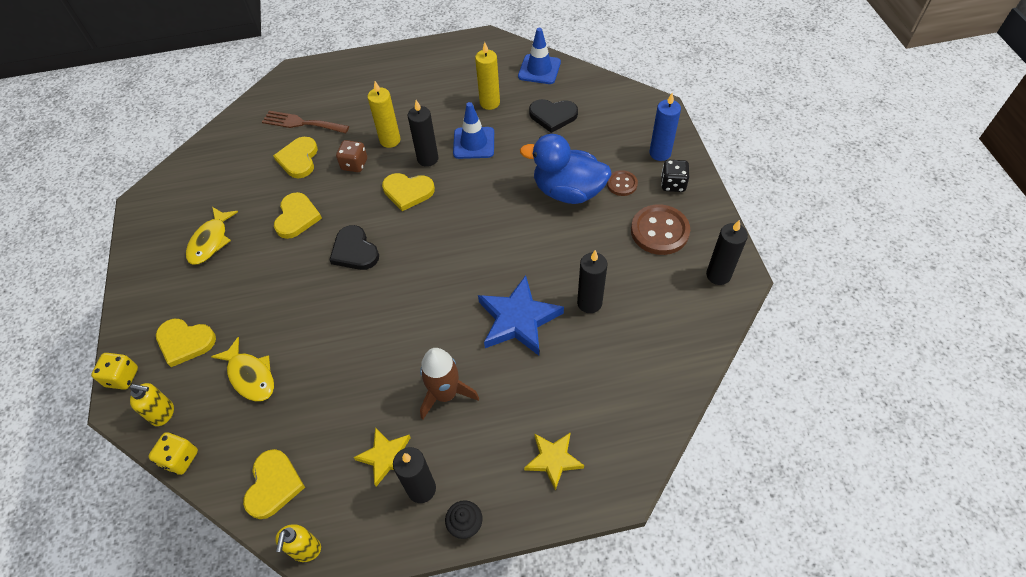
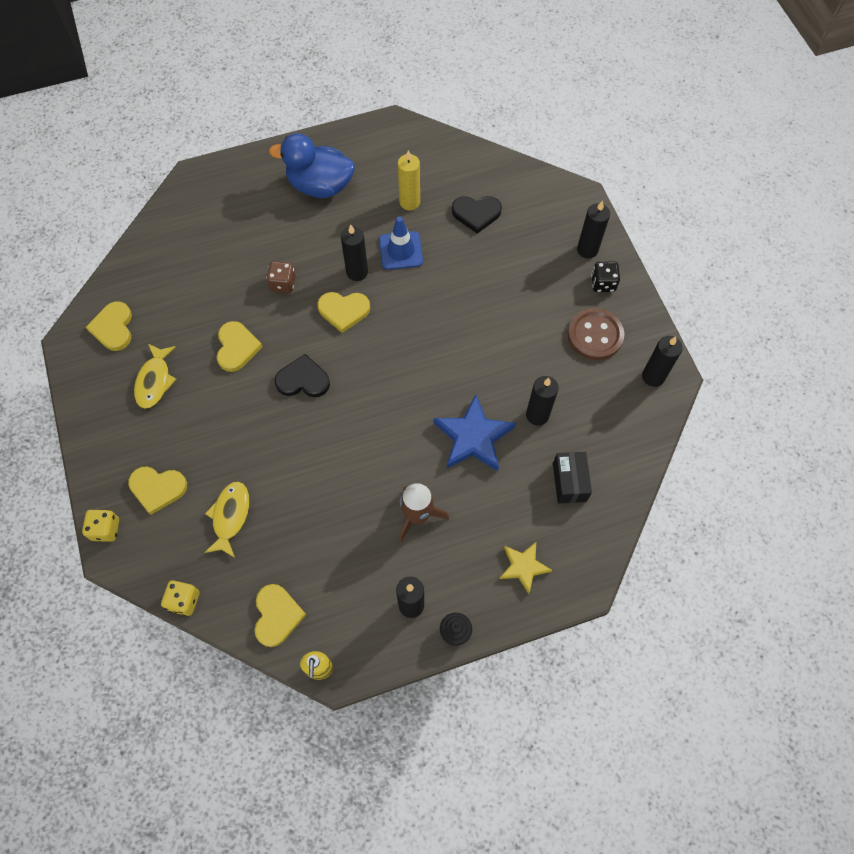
camera: 10 degrees left, 10 degrees up
(163, 413) = (156, 560): yellow soap dispenser -> none
(250, 376) = (230, 516): yellow fish -> yellow fish turned 120 degrees counterclockwise
(299, 159) = (223, 282): yellow heart -> yellow heart (113, 328)
(301, 123) = (217, 239): brown fork -> none
(354, 251) = (303, 380): black heart -> black heart turned 135 degrees clockwise
(386, 457) = (374, 580): yellow star -> none
(390, 140) = (314, 253): yellow candle -> none
(539, 69) = (455, 158): blue traffic cone -> none
(568, 191) = (502, 299): blue duck -> blue duck (320, 186)
(616, 374) = (569, 482): none -> black box
(622, 184) = (554, 287): brown button -> none
(660, 153) = (587, 250): blue candle -> black candle

